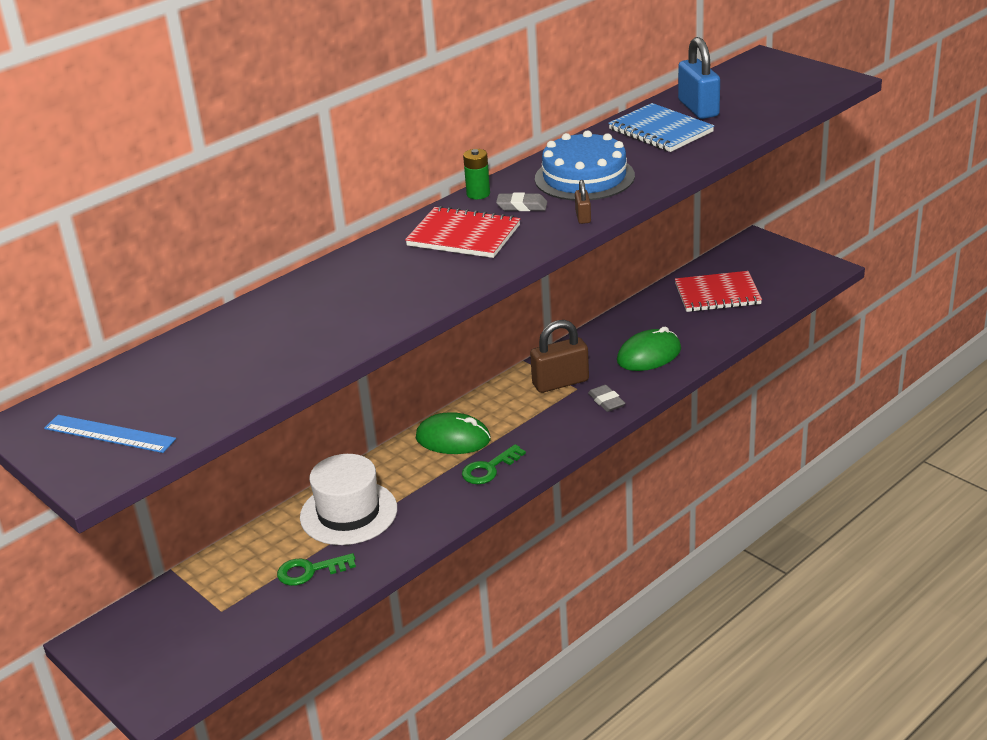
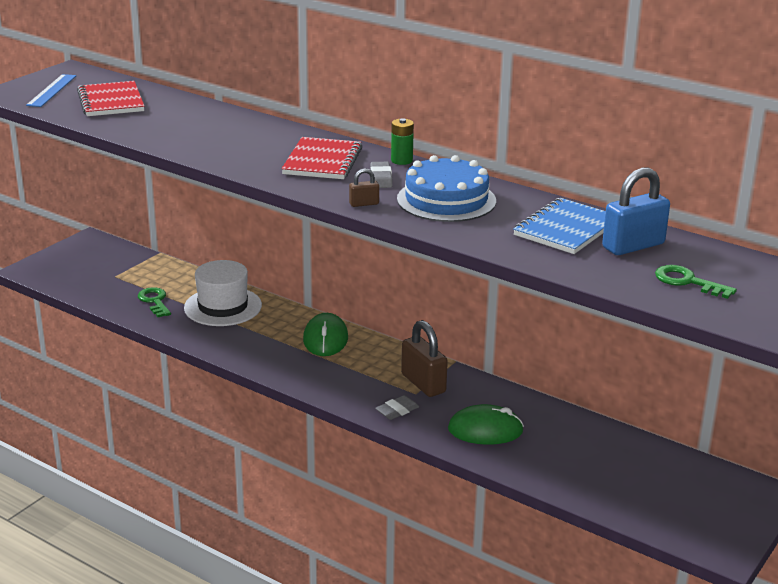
camera: 75 degrees right, 5 degrees down
(489, 469) = (284, 360): green key -> green key (687, 282)
(649, 355) = (485, 430): green mouse -> green mouse turned 45 degrees counterclockwise
(717, 294) = (624, 468): red notebook -> red notebook (111, 101)

